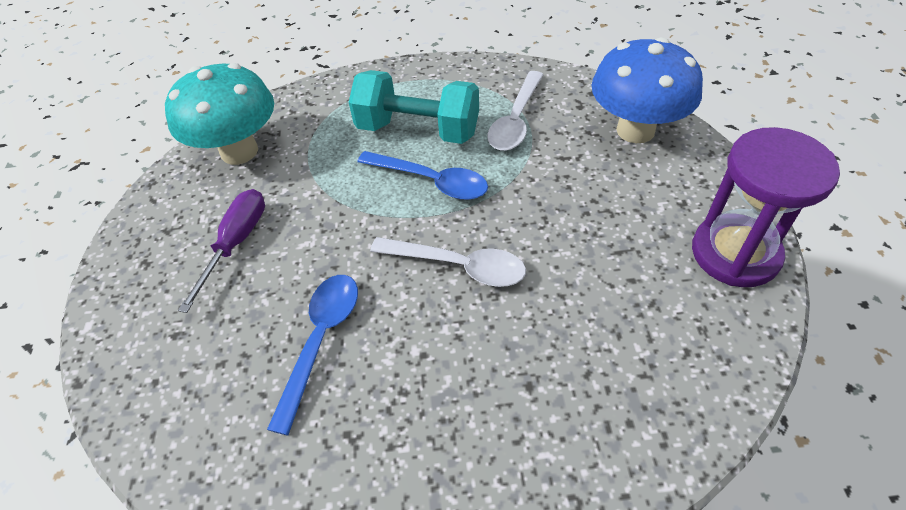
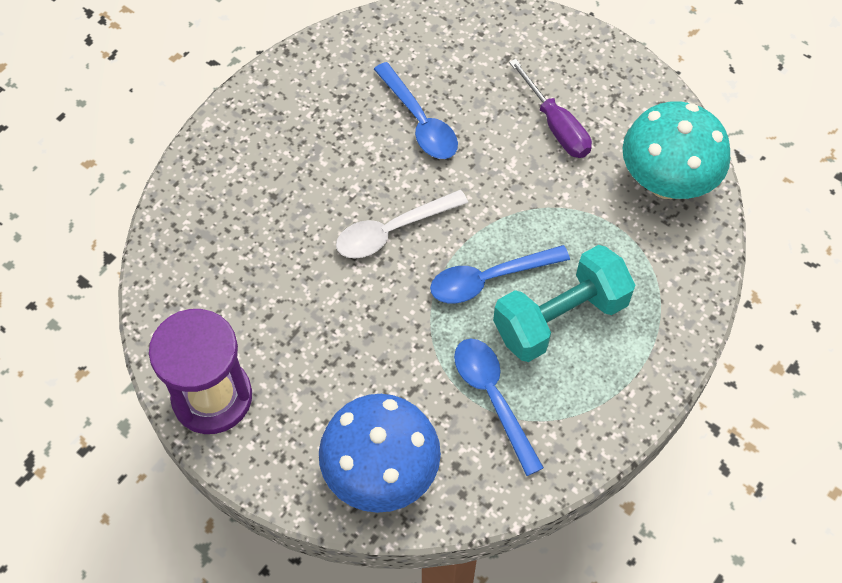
camera: 130 degrees right, 10 degrees up
(516, 120) = (493, 398): white spoon -> blue spoon

